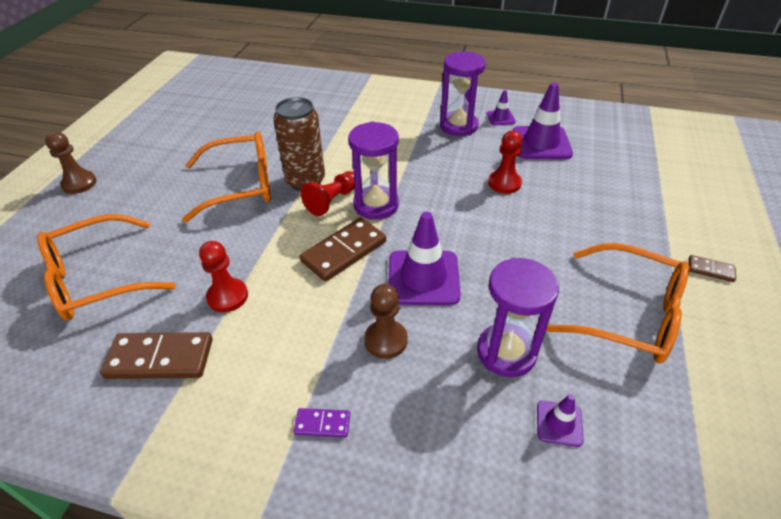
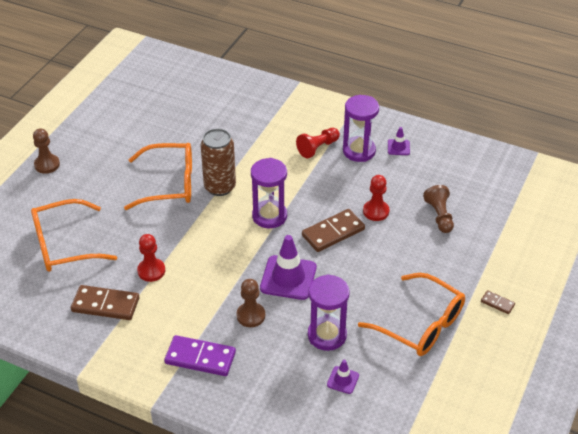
camera: 10 degrees right, 0 degrees up
(322, 424) = (200, 358): purple domino -> purple domino, size x2.01
(332, 201) = (237, 207): red pawn -> red pawn (318, 148)
(344, 251) = (237, 250): brown domino -> brown domino (333, 232)
(541, 143) = (422, 178): purple traffic cone -> none
(581, 178) = (439, 216): none -> brown pawn

